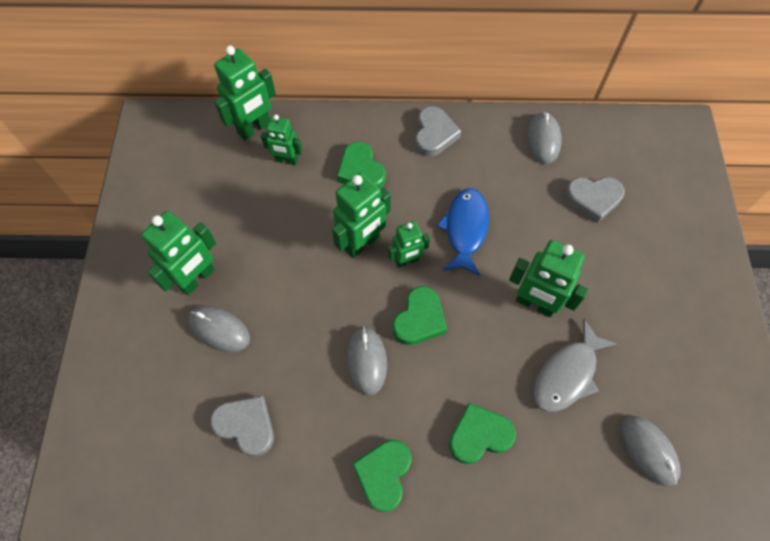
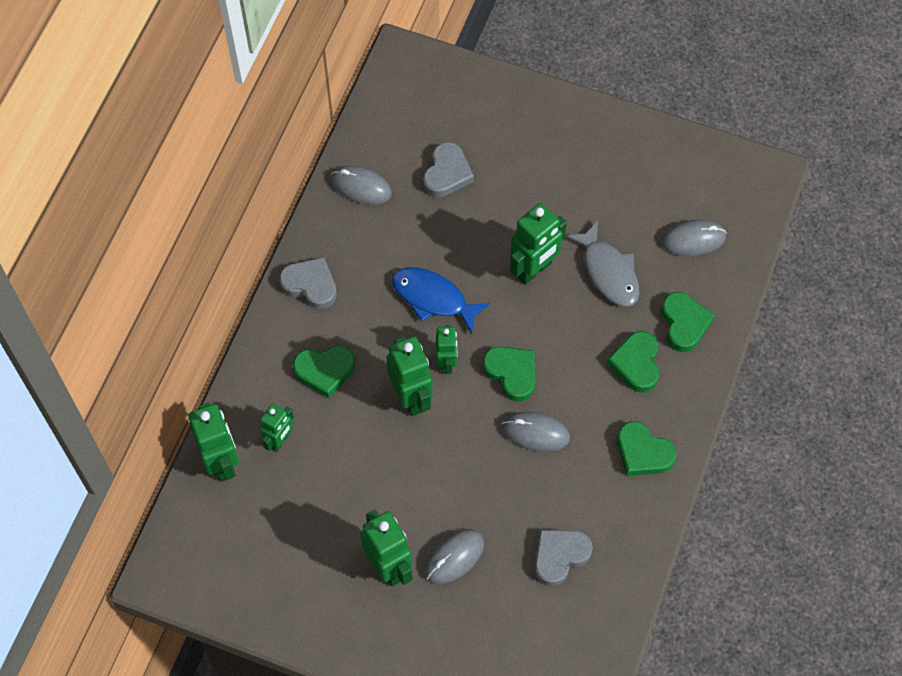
camera: 70 degrees left, 0 degrees up
(546, 471) = (684, 323): none -> green heart

